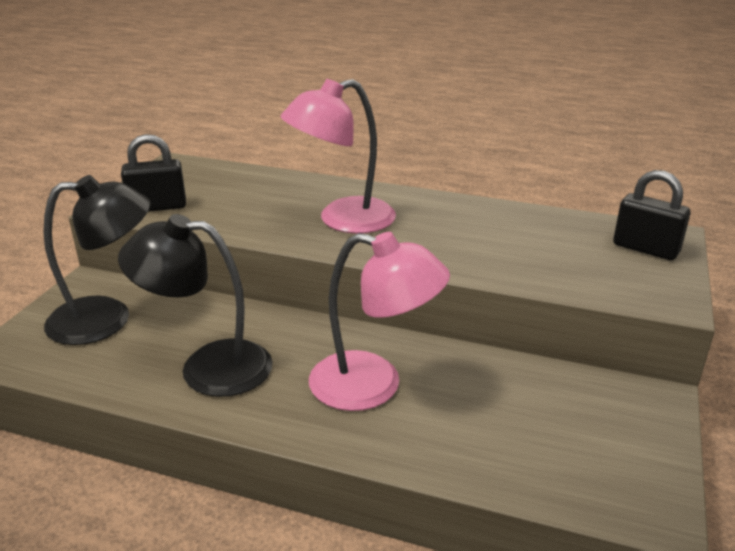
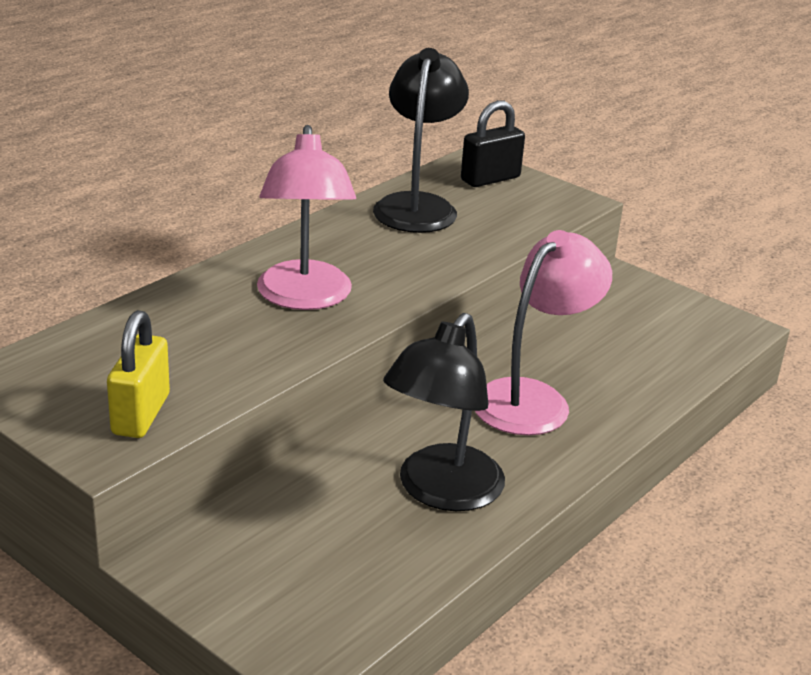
camera: 70 degrees left, 0 degrees up
(107, 319) = (282, 554): black lamp -> black lamp (417, 206)
(157, 207) = (140, 414): black padlock -> yellow padlock

